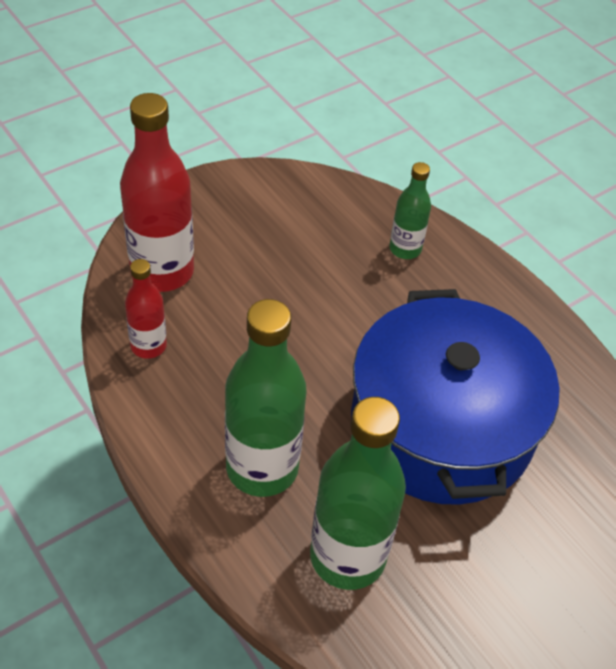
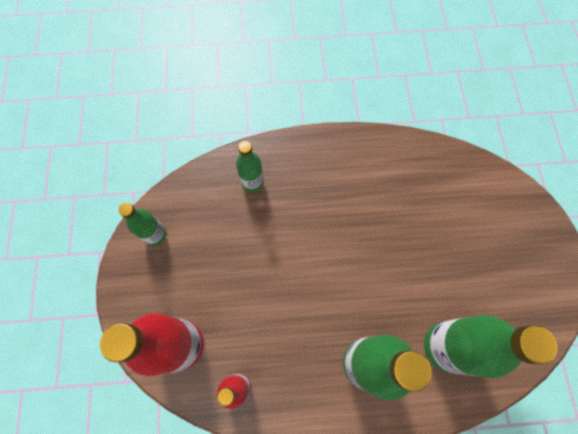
camera: 55 degrees left, 20 degrees up
(270, 191) = (155, 235): none -> green bottle
(442, 426) = (387, 242): blue pot -> none

